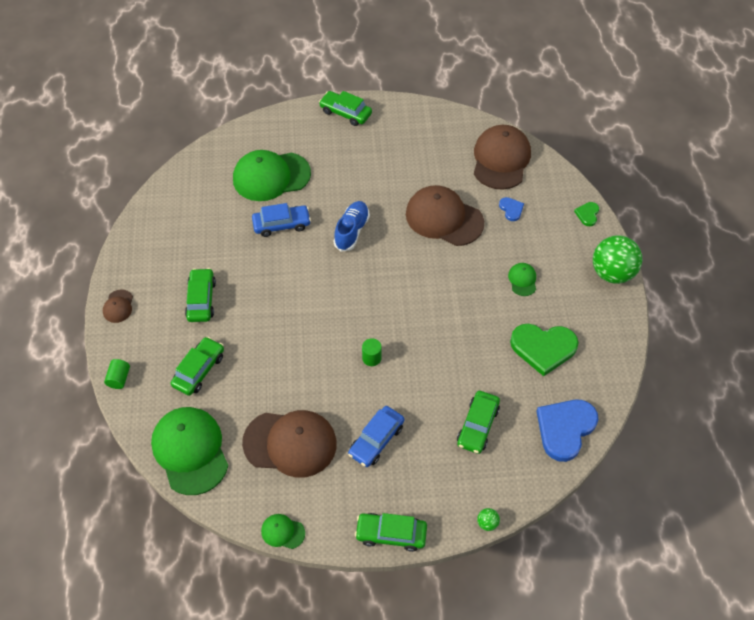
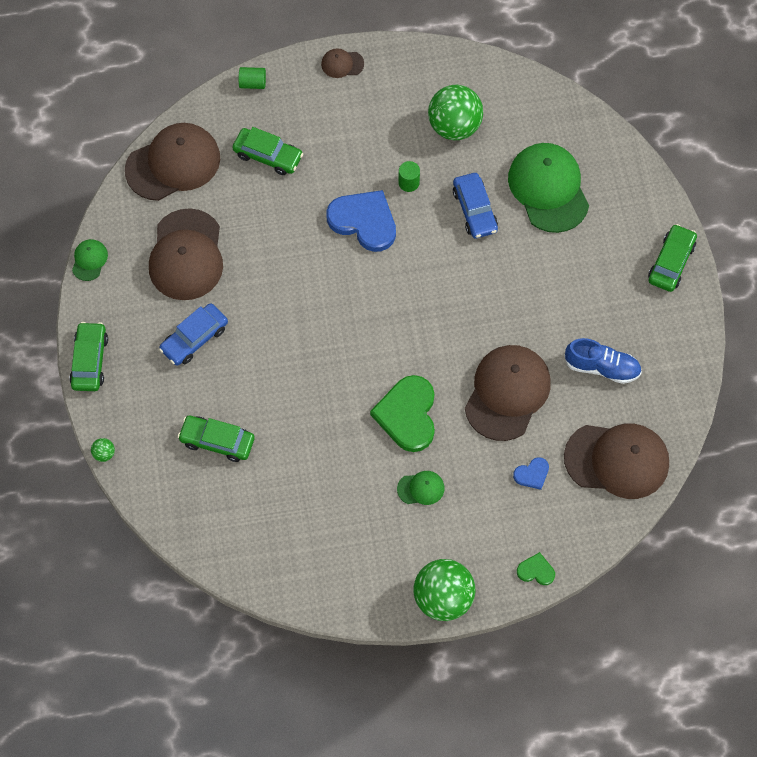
camera: 85 degrees right, 10 degrees up
(190, 451) = (173, 163): green cap -> brown cap
(201, 231) = (454, 126): none -> green ball
(201, 300) = (358, 143): green car -> none
(351, 231) = (474, 288): blue shoe -> blue shoe (601, 367)
(371, 358) = (296, 325): green cylinder -> green cylinder (408, 182)
(376, 440) = (194, 338): blue car -> blue car turned 75 degrees counterclockwise
(543, 348) = (324, 512): green heart -> green heart (407, 415)
(565, 429) = (218, 535): blue heart -> blue heart (364, 221)

